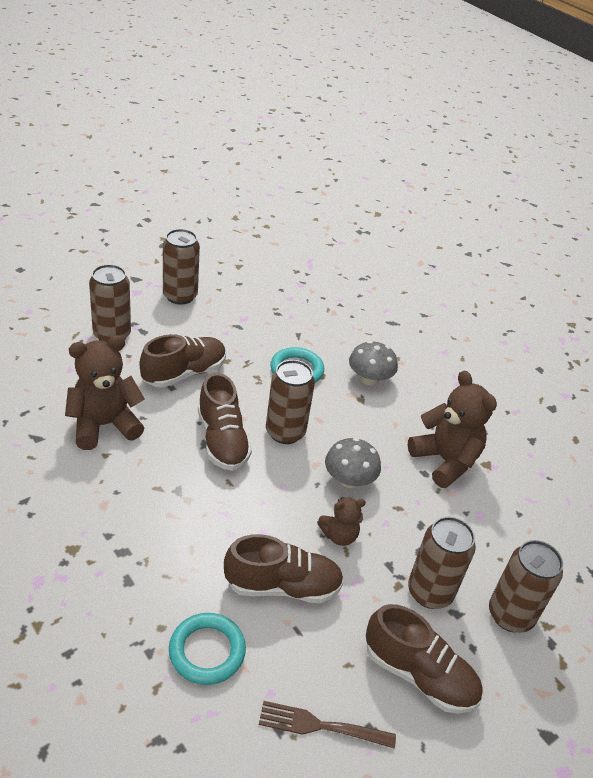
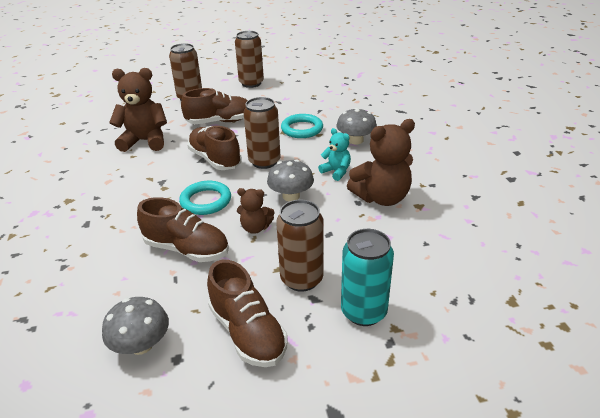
camera: 30 degrees right, 5 degrees down
(207, 651) = (100, 275): turquoise ring -> turquoise ring (206, 201)
(222, 440) = (215, 159): brown shoe -> brown shoe turned 135 degrees clockwise
(322, 726) = (141, 344): brown fork -> grey mushroom
(376, 432) = (336, 172): none -> turquoise teddy bear
(445, 461) = (381, 197): brown teddy bear -> brown teddy bear turned 75 degrees clockwise
(510, 615) = (363, 312): brown can -> turquoise can

